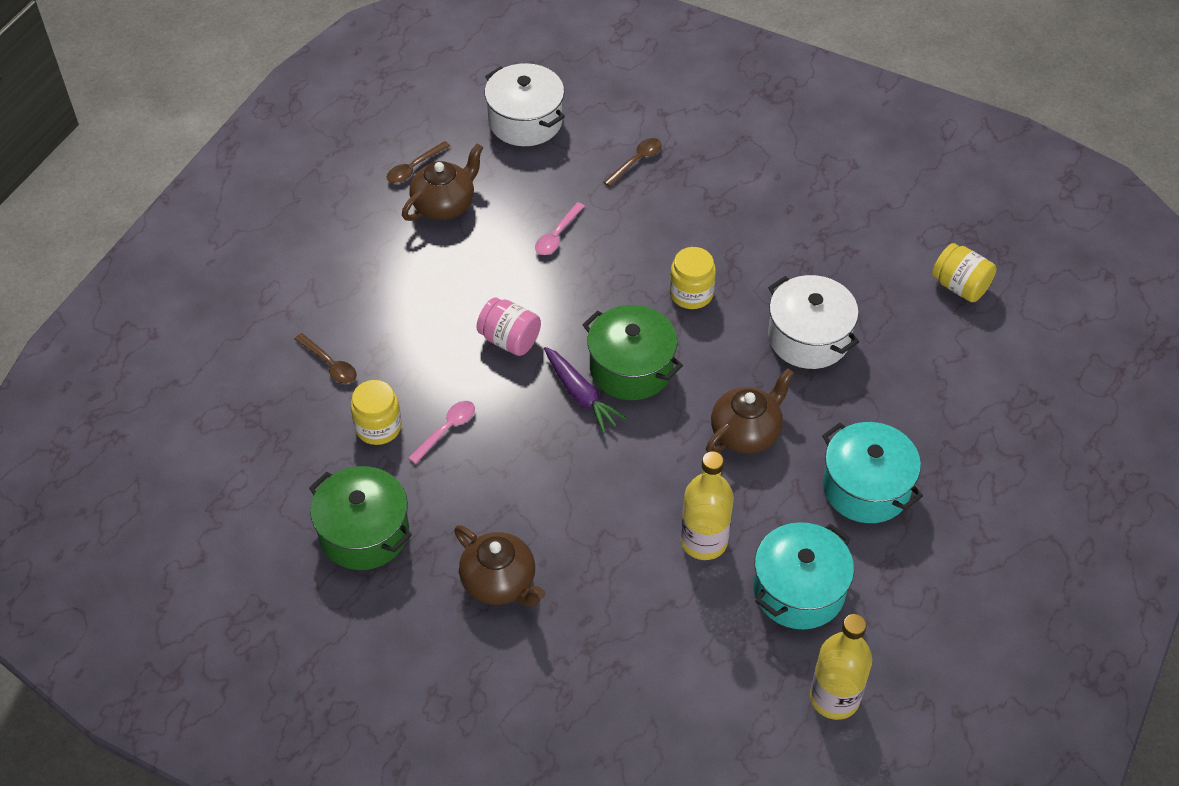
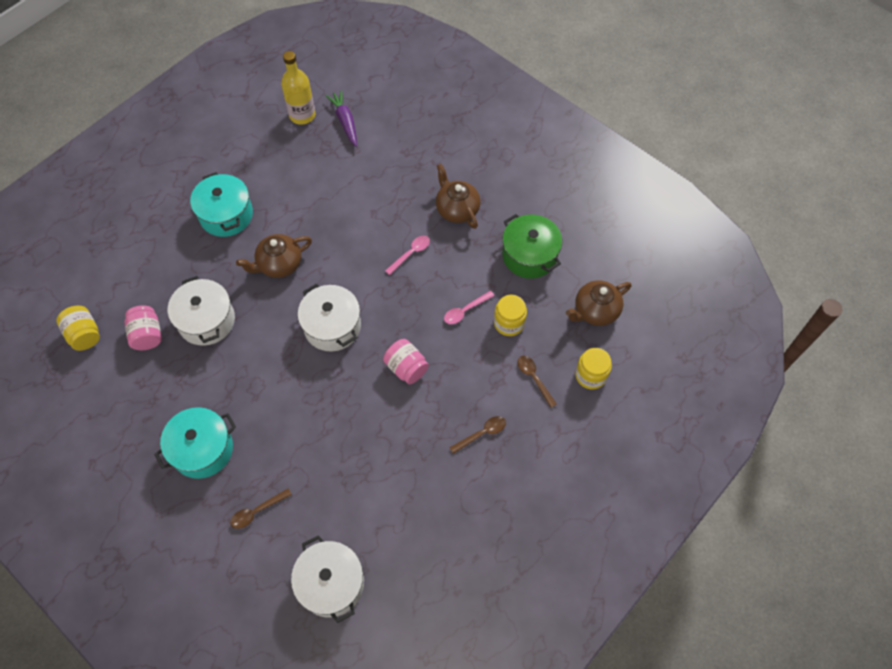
camera: 165 degrees left, 10 degrees up
(414, 168) = (438, 552): brown spoon -> brown spoon (482, 433)
(444, 204) = (422, 505): brown teapot -> brown teapot (595, 311)
(557, 235) = (345, 451): pink spoon -> pink spoon (411, 253)
(580, 395) = (372, 314): purple carrot -> purple carrot (345, 122)
(631, 368) = (332, 326): green pot -> white pot
(691, 293) = (268, 374): yellow jar -> yellow jar (590, 375)
(704, 541) = (334, 206): yellow bottle -> none
(799, 590) = (294, 169): turquoise pot -> turquoise pot (202, 449)
(877, 304) = (147, 335): none -> pink jar

